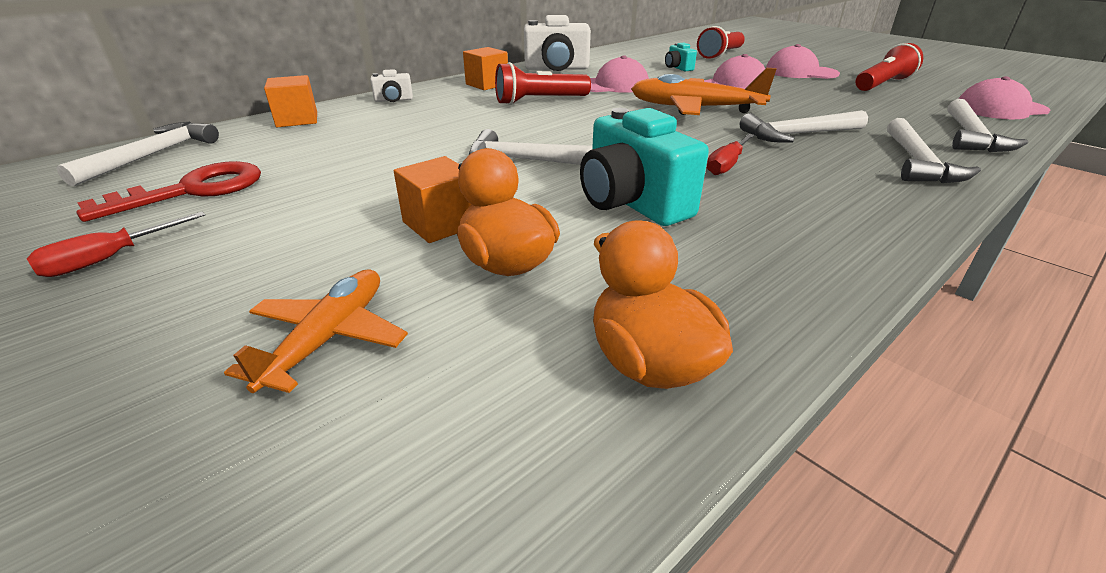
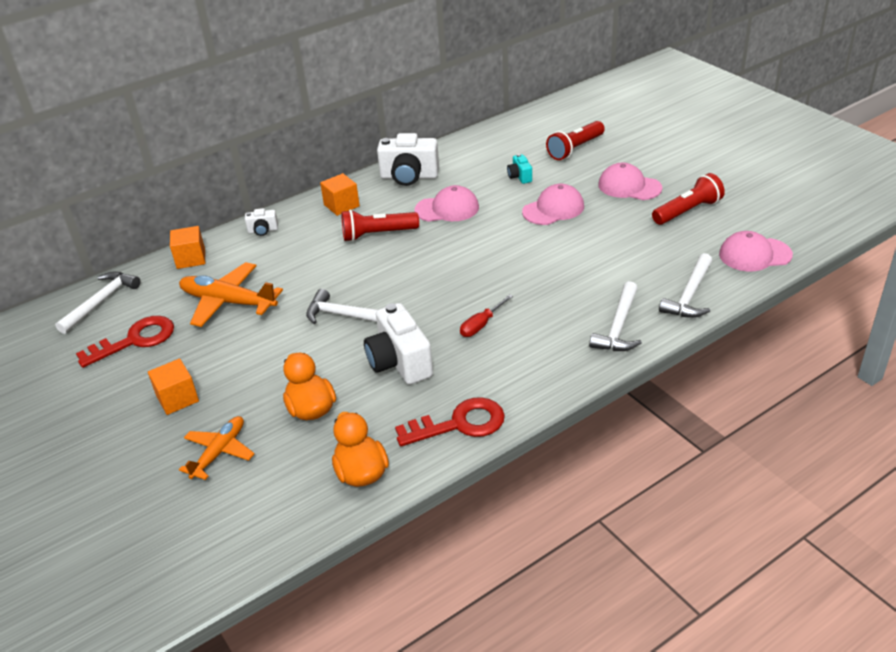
camera: 10 degrees right, 5 degrees up
(109, 259) = (105, 397): red screwdriver -> none
(440, 224) = (280, 376): orange cube -> orange cube (177, 398)
(632, 203) = (399, 362): turquoise camera -> white camera
(694, 108) = (498, 249): orange plane -> orange plane (228, 302)
(790, 274) = (460, 424): none -> red key
(797, 134) = (556, 289): white hammer -> none

